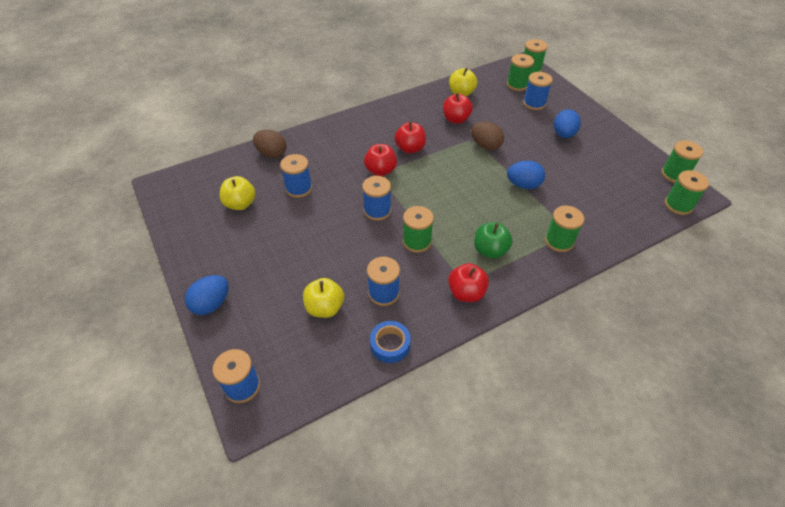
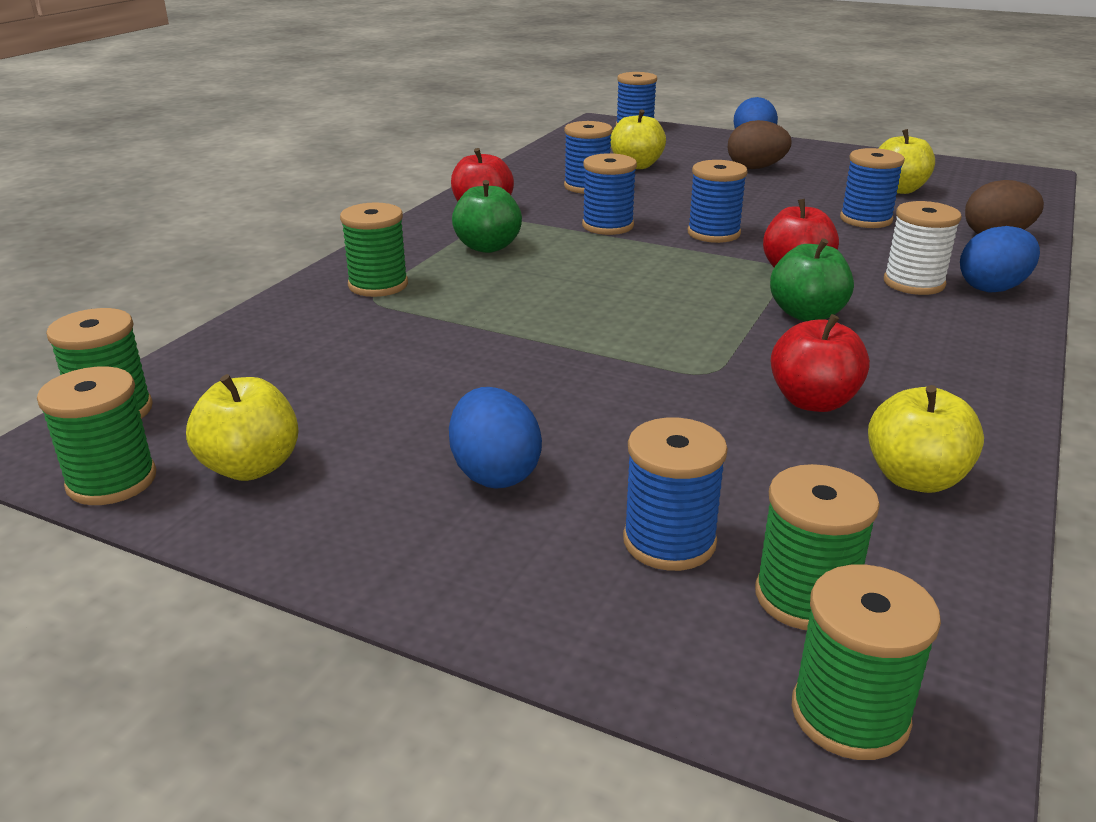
camera: 145 degrees right, 20 degrees down
(351, 145) = (913, 283): none -> white spool
(390, 344) = (530, 167): blue tape -> none
(410, 148) = (807, 314): red apple -> green apple
(417, 241) = (607, 226): green spool -> blue spool
(485, 146) = (666, 372): brown egg -> brown egg (755, 168)
(523, 185) = (508, 334): blue egg -> blue egg (992, 288)
(632, 163) = (251, 467): none -> yellow apple

